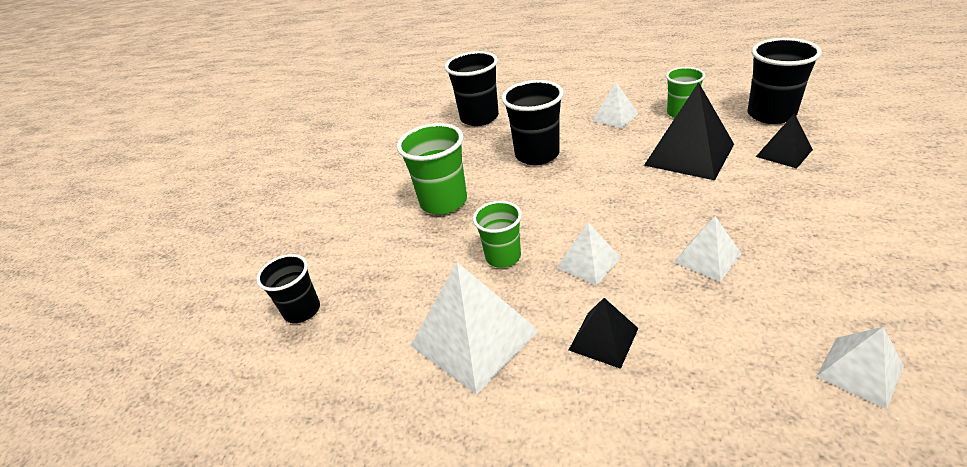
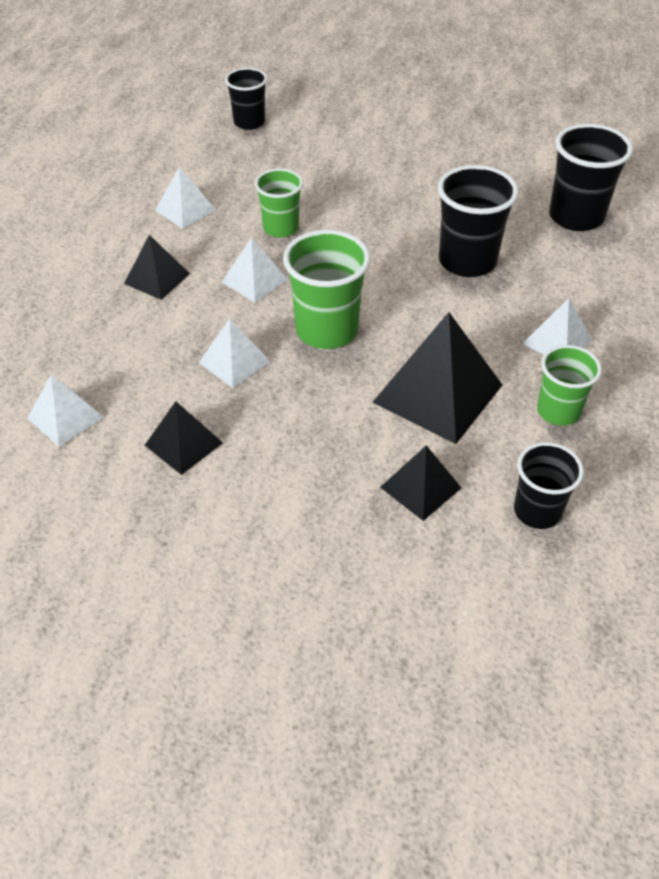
camera: 85 degrees right, 10 degrees up
(443, 202) = (384, 191): green cup -> green cup (326, 330)
(474, 338) = (185, 210): white pyramid -> white pyramid, size x0.56
(771, 114) = (537, 511): black cup -> black cup, size x0.64
(829, 272) = (183, 444): none -> black pyramid

